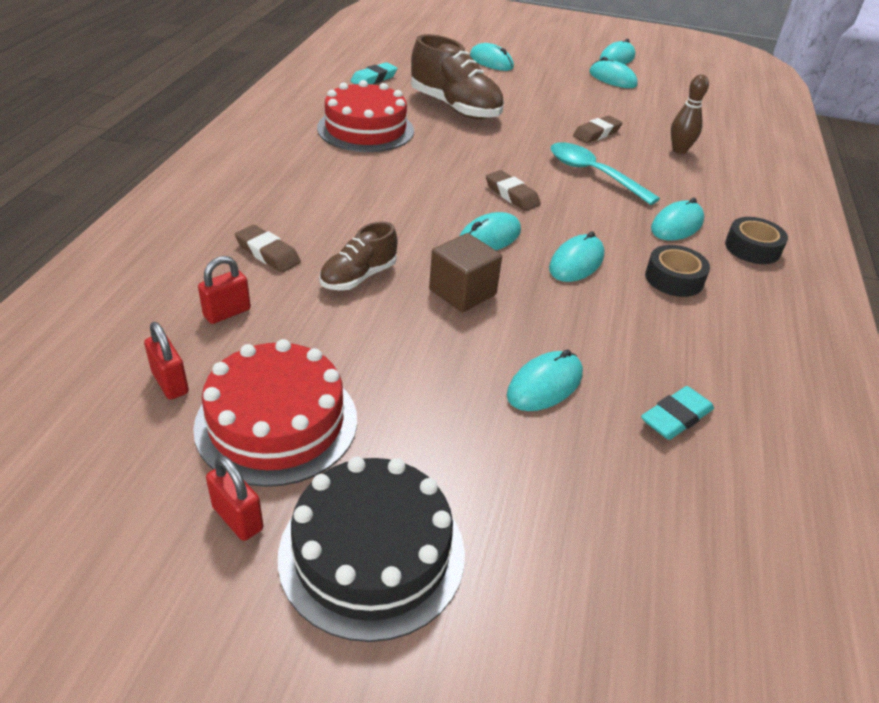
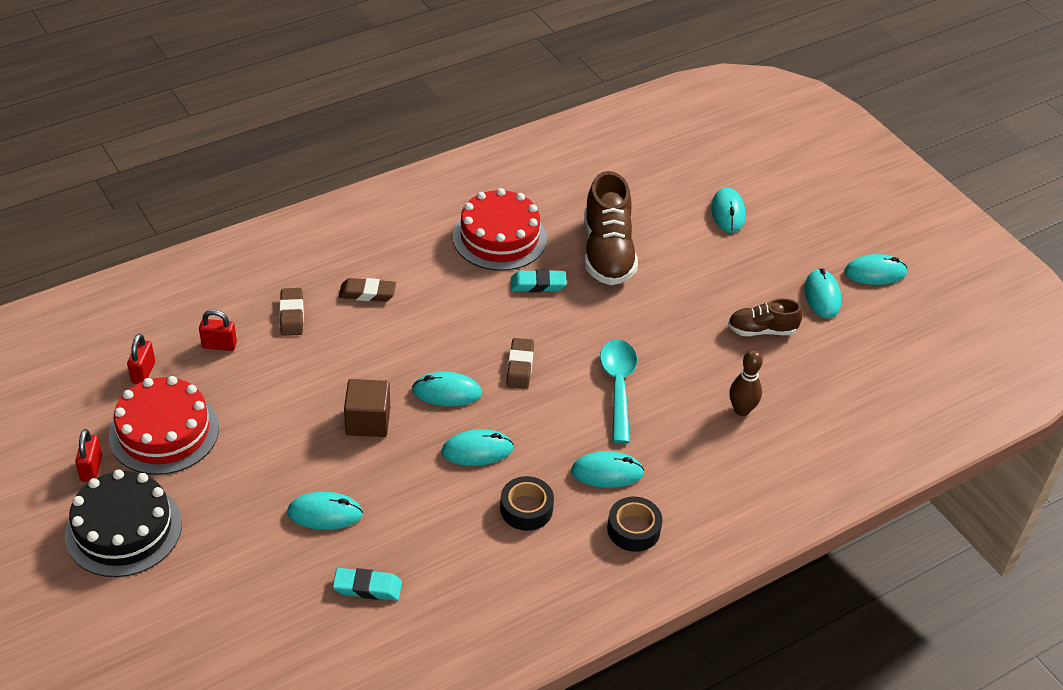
camera: 45 degrees right, 5 degrees up
(358, 277) = (321, 368): brown shoe -> brown shoe (761, 330)
(374, 79) = (583, 182): turquoise eraser -> turquoise eraser (538, 284)
(596, 133) = (692, 349): brown eraser -> brown eraser (367, 293)

